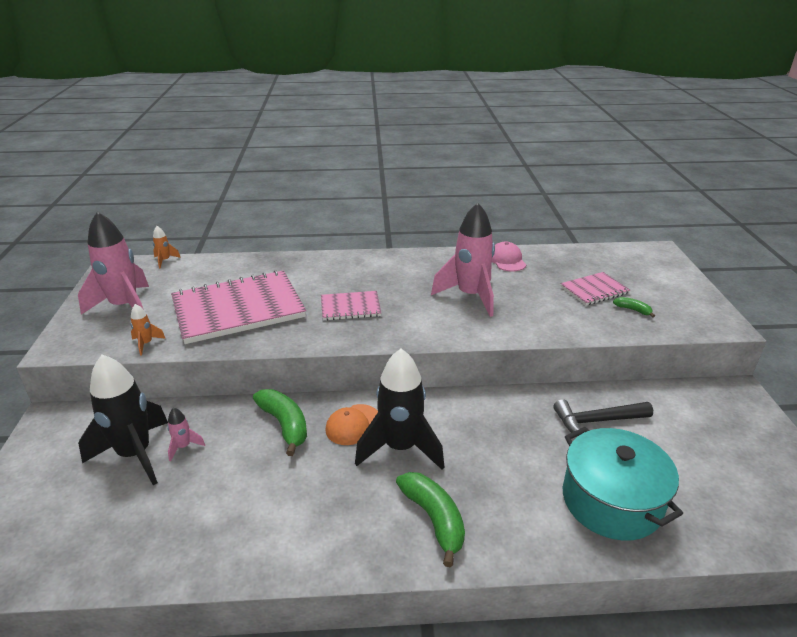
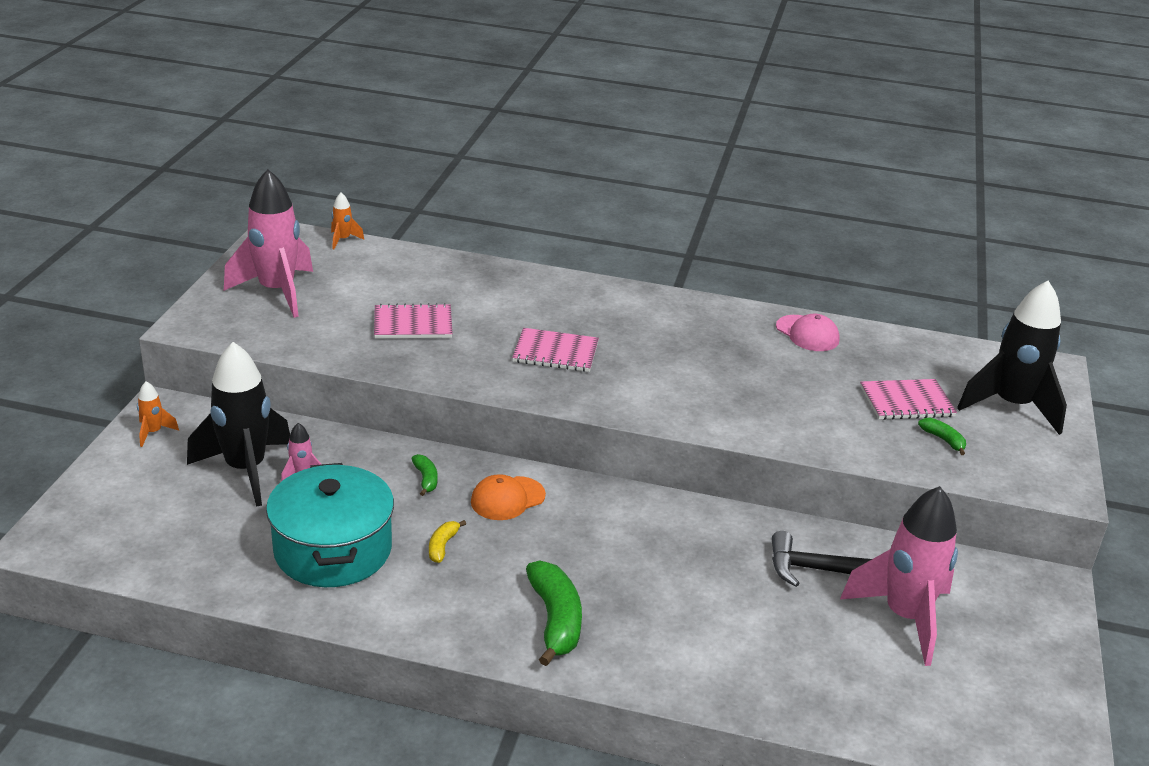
camera: 15 degrees right, 0 degrees up
(146, 344) = (289, 343): orange rocket -> orange rocket (153, 432)
(238, 309) = (413, 324): pink notebook -> pink notebook, size x0.49
(285, 425) = (426, 479): green banana -> green banana, size x0.50
(319, 478) = (442, 546): none -> yellow banana
(400, 448) = (553, 538): black rocket -> black rocket (1011, 406)
(470, 296) = (724, 372): pink rocket -> pink rocket (905, 617)
(507, 260) = (807, 333): pink cap -> pink cap turned 135 degrees clockwise
(611, 501) = (781, 658): turquoise pot -> turquoise pot (333, 550)

